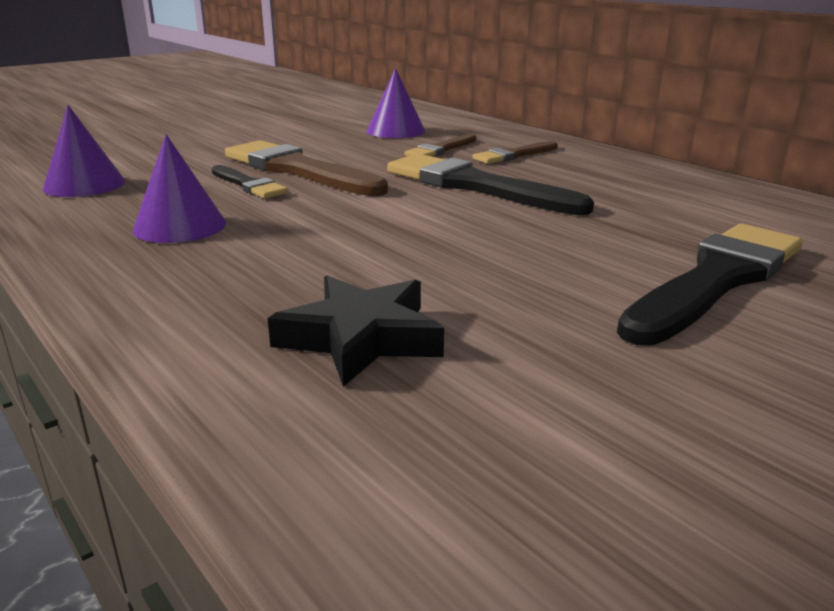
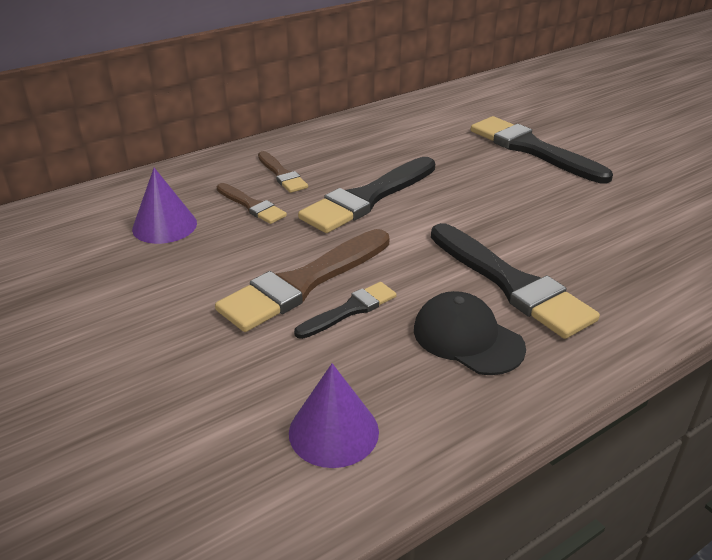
camera: 85 degrees left, 10 degrees up
(180, 226) = (467, 338): purple cone -> black cap
(279, 249) = (511, 284): none -> black brush
(361, 338) = (633, 251): black star -> none

